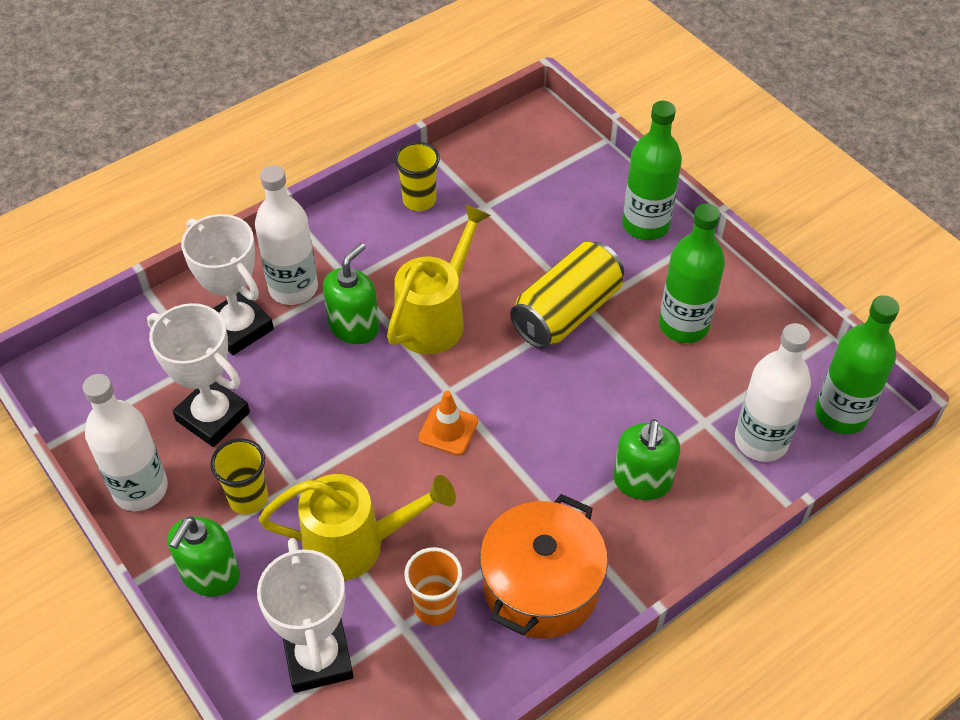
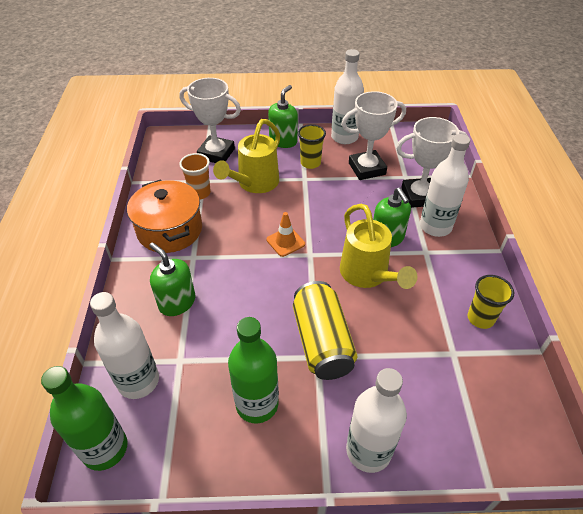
camera: 125 degrees right, 5 degrees down
(210, 575) = (283, 141): green soap dispenser -> green soap dispenser turned 60 degrees clockwise
(645, 225) = (368, 450): green bottle -> white bottle

